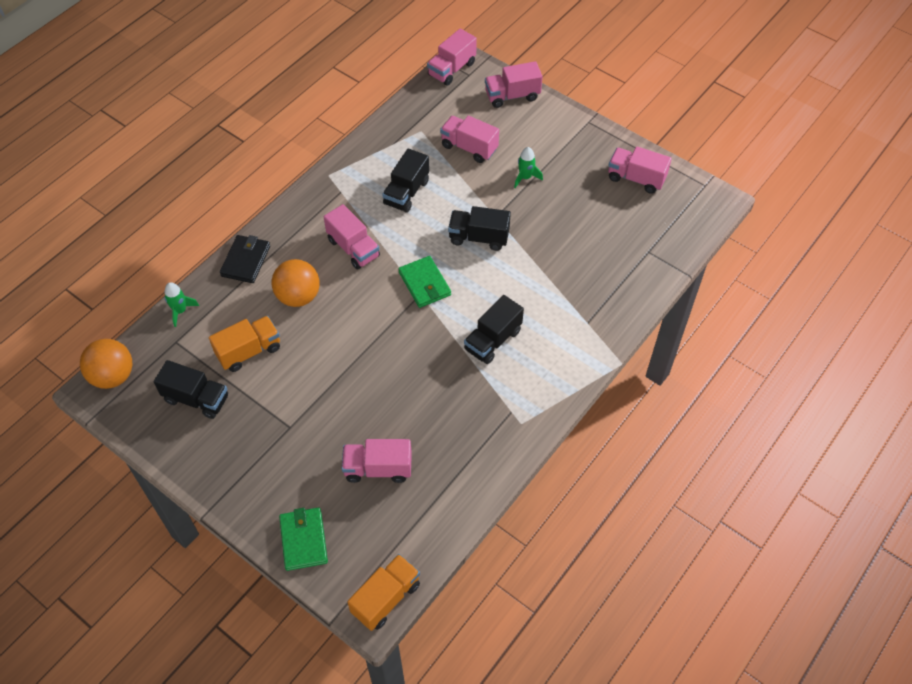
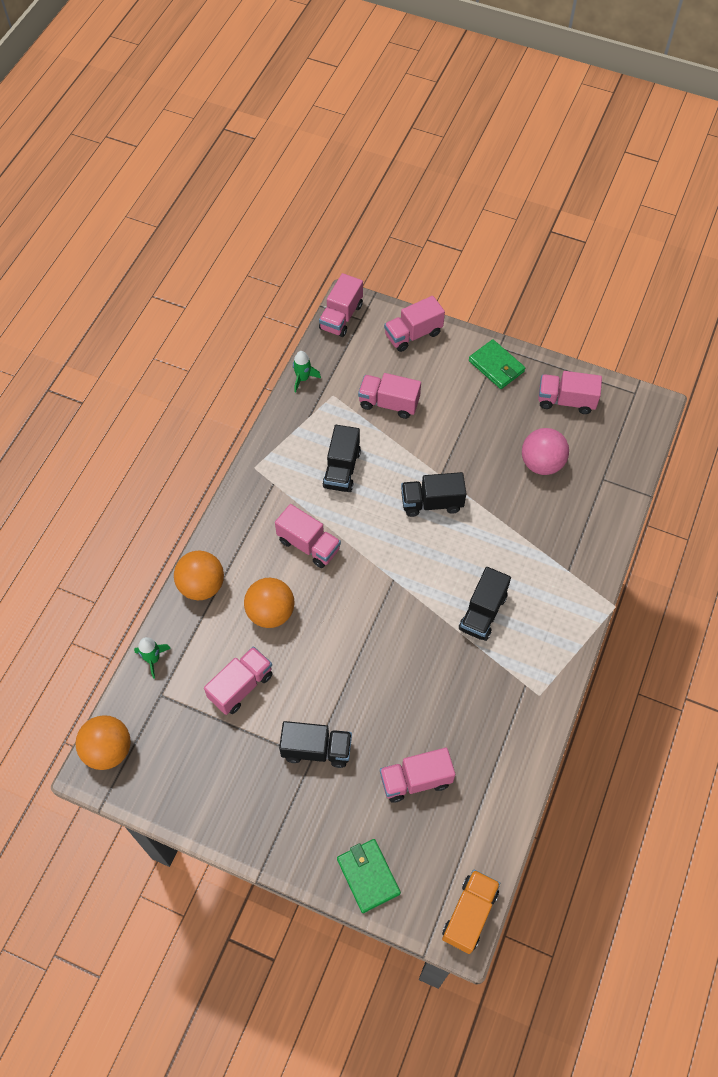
camera: 15 degrees left, 5 degrees up
(196, 399) = (205, 752): black truck -> black truck (316, 749)
(246, 261) = (202, 585): black wallet -> orange ball
(249, 351) = (241, 686): orange truck -> pink truck
(424, 284) = (394, 567): green wallet -> green wallet (496, 366)
(525, 177) = (456, 424): green rocket -> green rocket (303, 378)
(594, 226) = (541, 463): none -> pink ball

